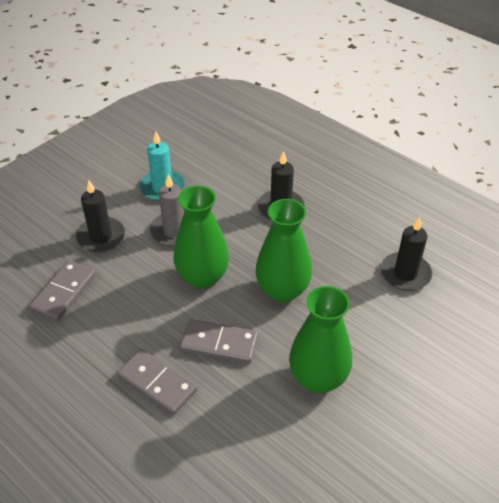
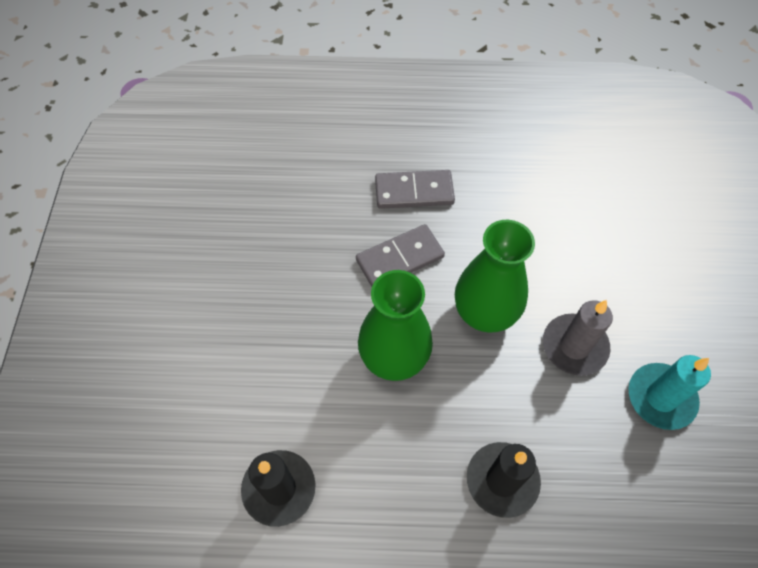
camera: 140 degrees right, 15 degrees up
(64, 293) = (581, 206): grey domino -> none
(101, 237) = (631, 282): black candle -> none
(318, 379) = (285, 289): green vase -> none

